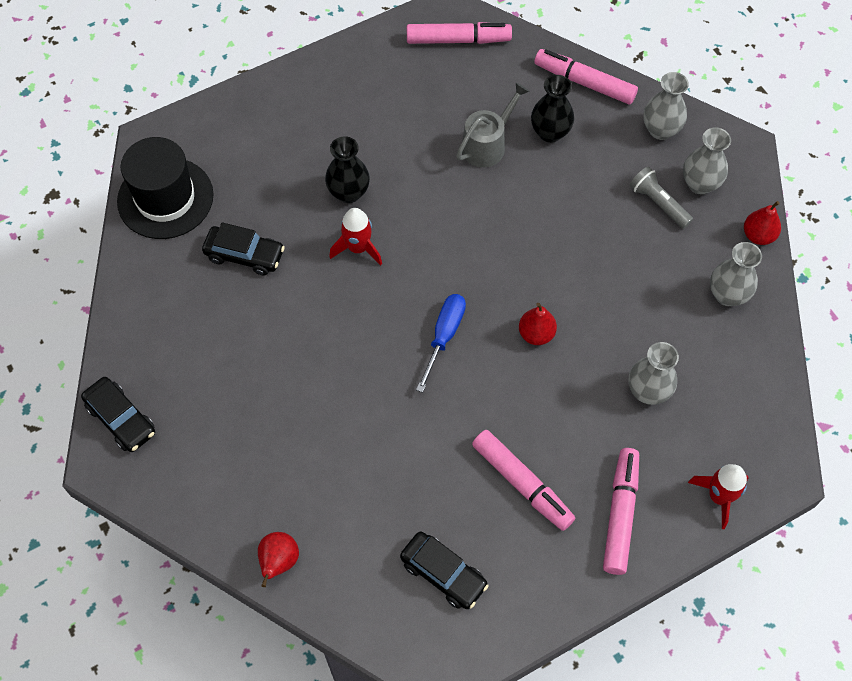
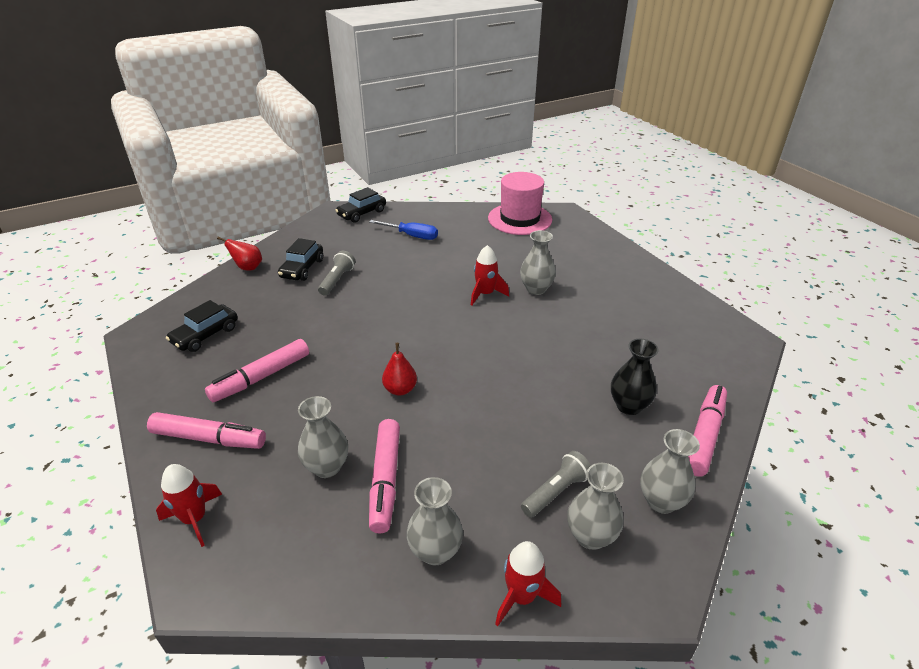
camera: 90 degrees right, 25 degrees down
(165, 198) = (520, 219): black hat -> pink hat
(245, 255) = (477, 248): black car -> black car (302, 268)
(319, 429) = (337, 280): none -> grey flashlight
(348, 193) = (536, 289): black vase -> grey vase
(444, 336) = (404, 336): blue screwdriver -> blue screwdriver (411, 236)
(458, 40) = (718, 346): pink marker -> pink marker (385, 480)
(487, 145) = (602, 363): grey watering can -> none
(758, 235) = (521, 596): red pear -> red rocket

